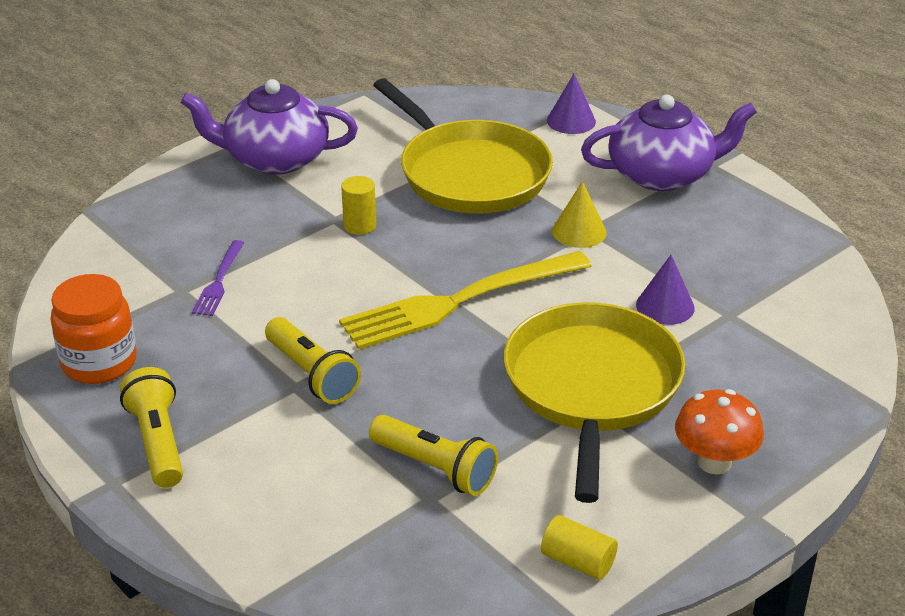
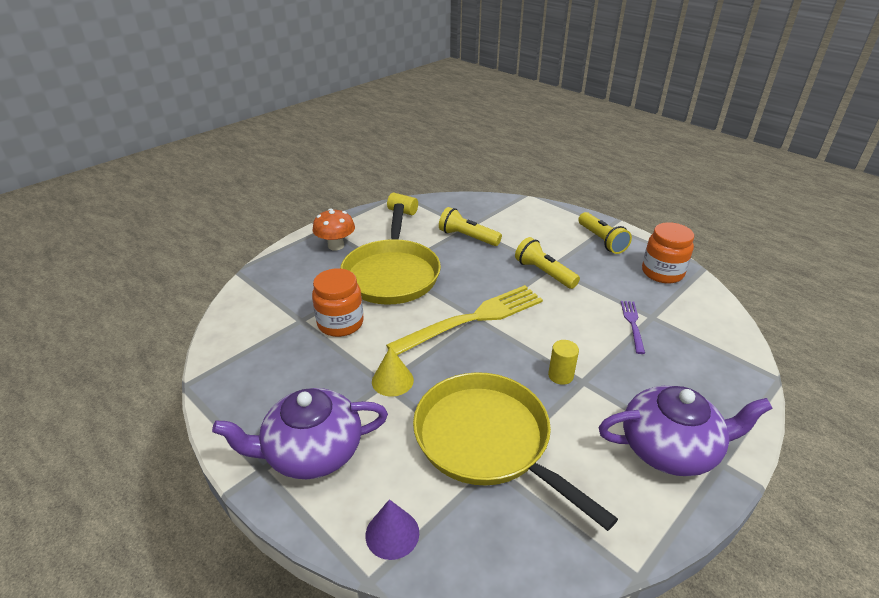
camera: 175 degrees right, 0 degrees up
(665, 306) = (340, 323): purple cone -> orange jar

